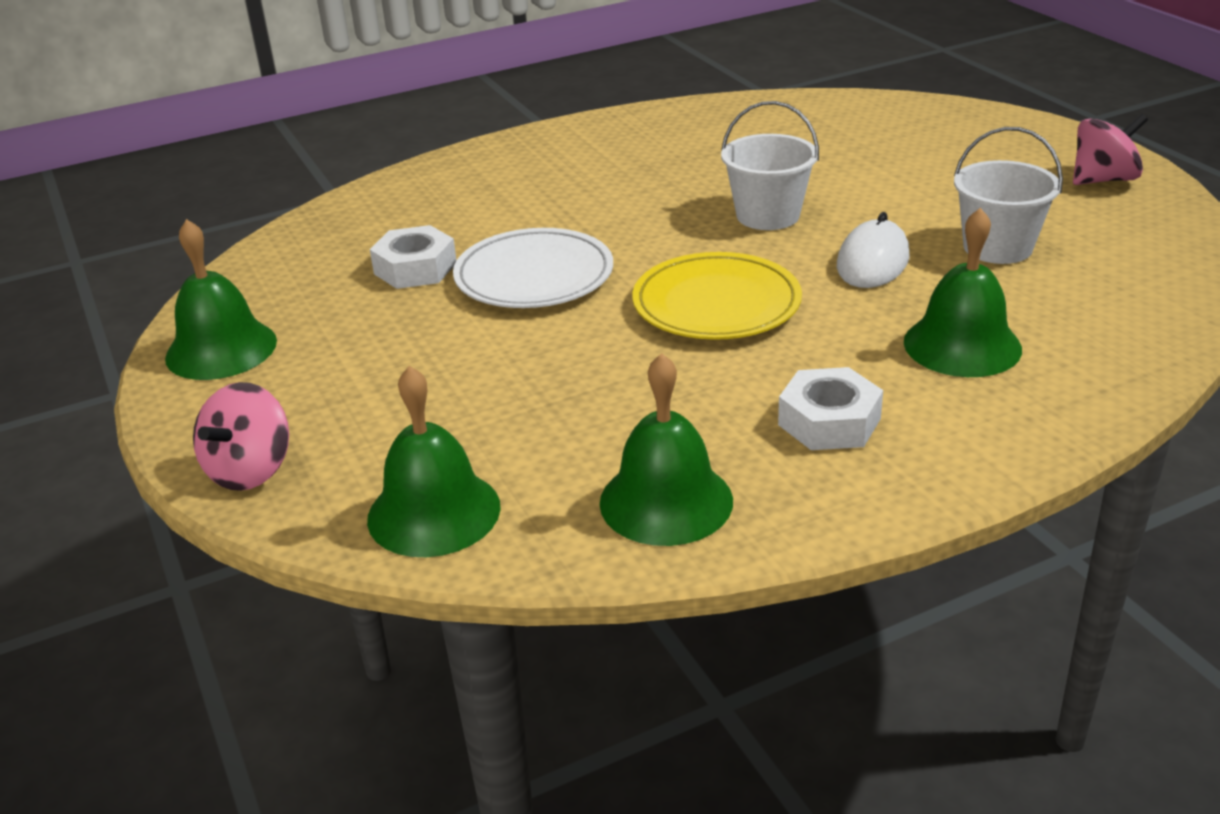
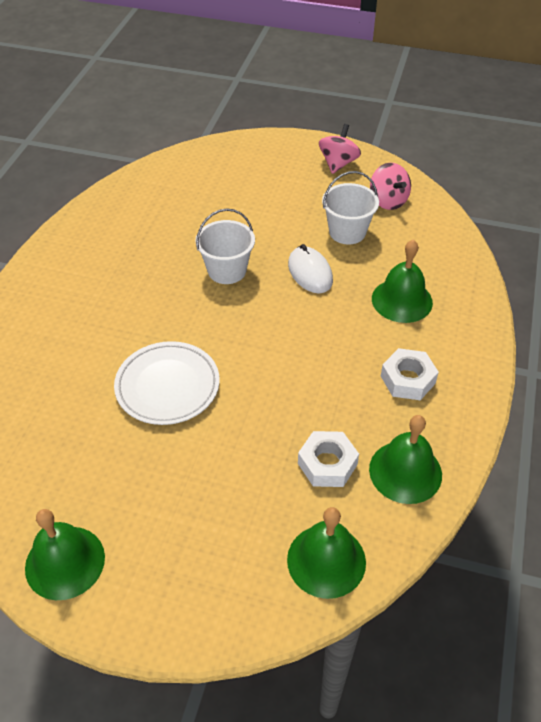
camera: 50 degrees left, 15 degrees up
(250, 470) = (207, 617): pink spinning top -> pink spinning top (388, 201)
(415, 268) = (94, 425): white nut -> white nut (327, 464)
(716, 304) = (278, 344): yellow plate -> none

